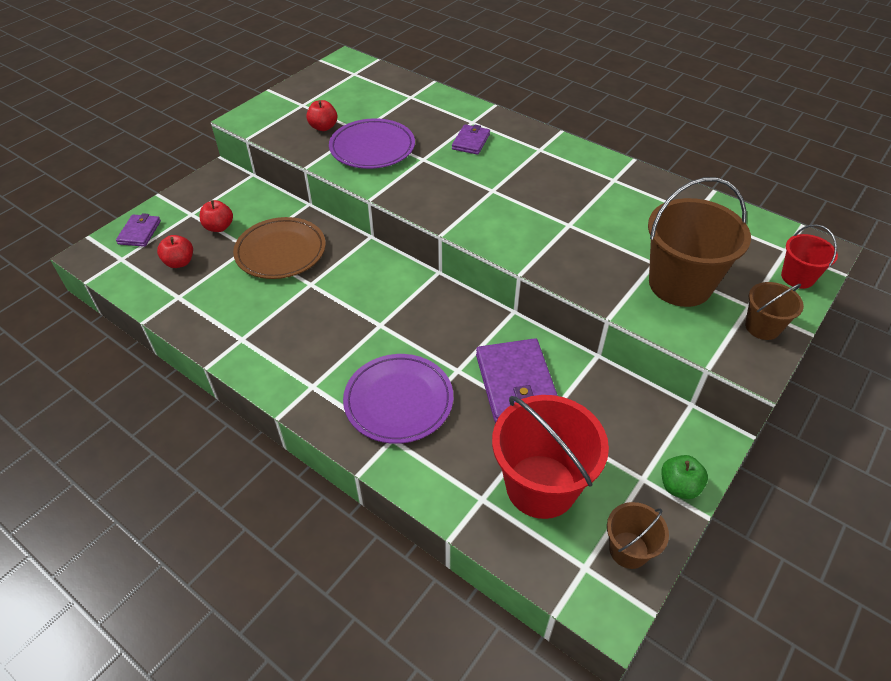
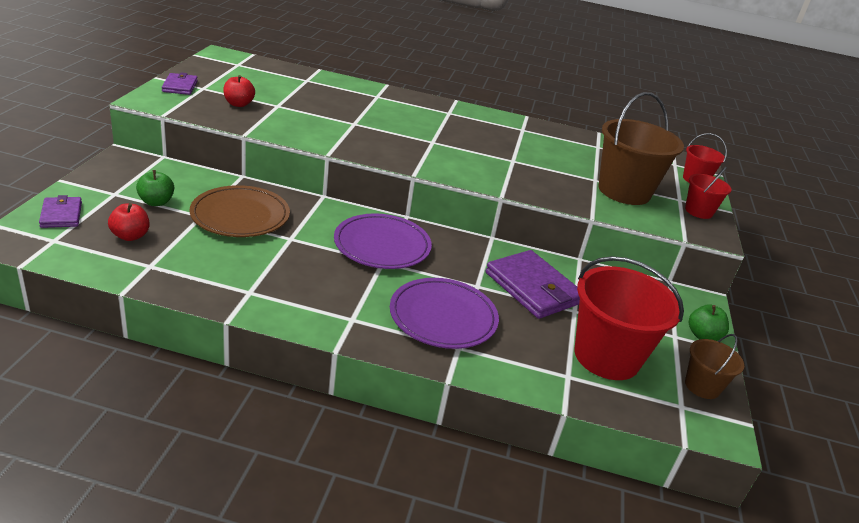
camera: 30 degrees left, 15 degrees down
(219, 227) = (156, 202): red apple -> green apple
(372, 148) = (300, 117): purple plate -> purple plate (382, 245)
(471, 141) = (387, 109): purple wallet -> purple wallet (180, 86)
(762, 327) = (698, 211): brown bucket -> red bucket

